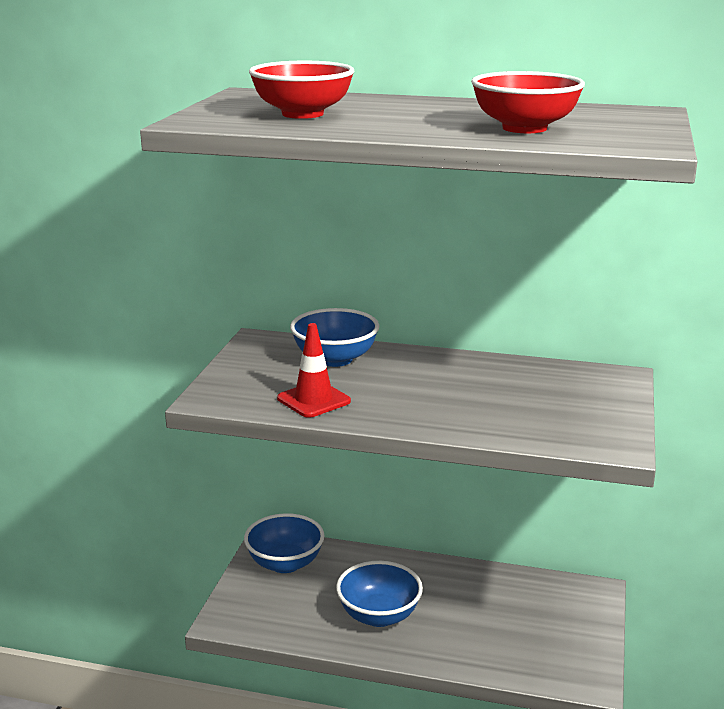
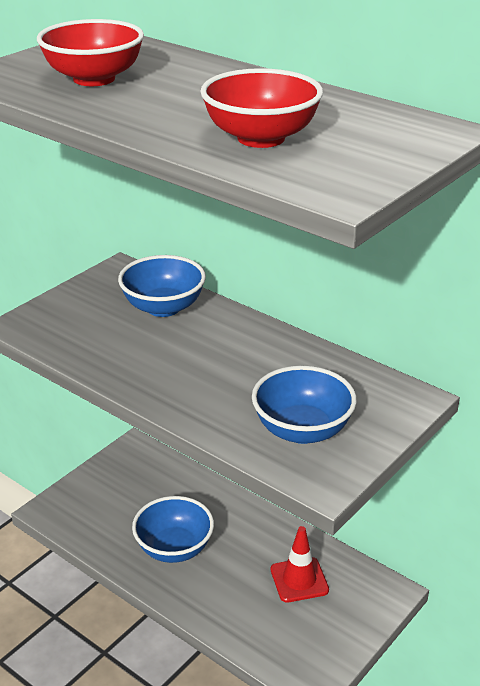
camera: 25 degrees right, 10 degrees up
(285, 563) = (134, 471): blue bowl -> blue bowl (302, 430)
(313, 400) = (102, 349): red traffic cone -> red traffic cone (299, 580)

